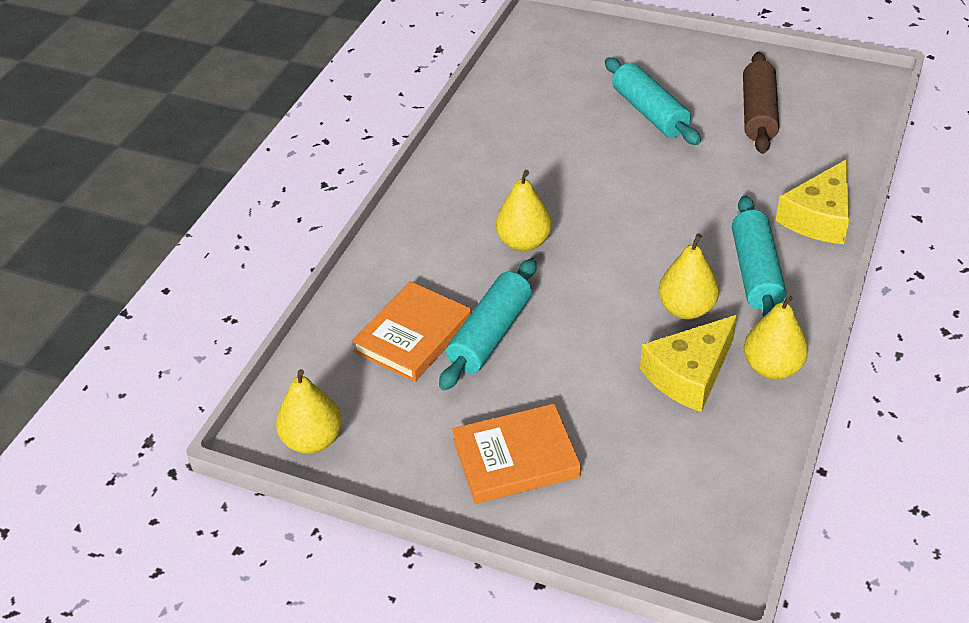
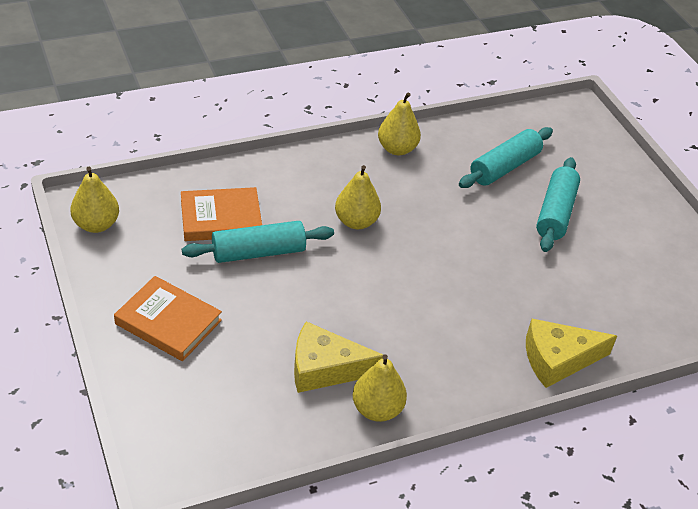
camera: 40 degrees right, 0 degrees up
(686, 309) = (384, 335): yellow pear -> yellow pear (397, 149)
(756, 272) = (460, 353): turquoise rolling pin -> turquoise rolling pin (504, 167)
(758, 114) = (627, 269): brown rolling pin -> none

